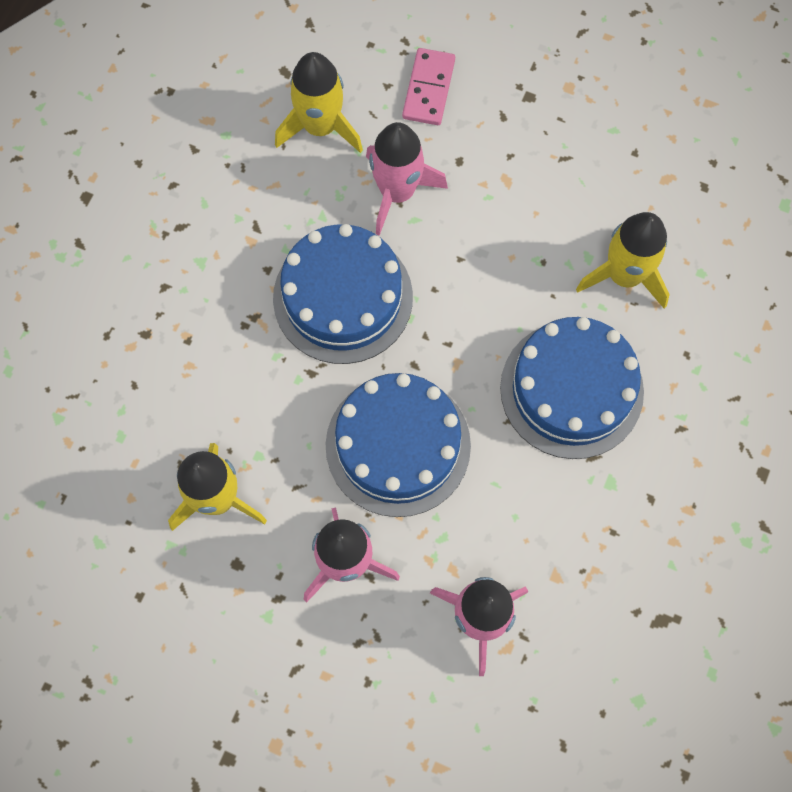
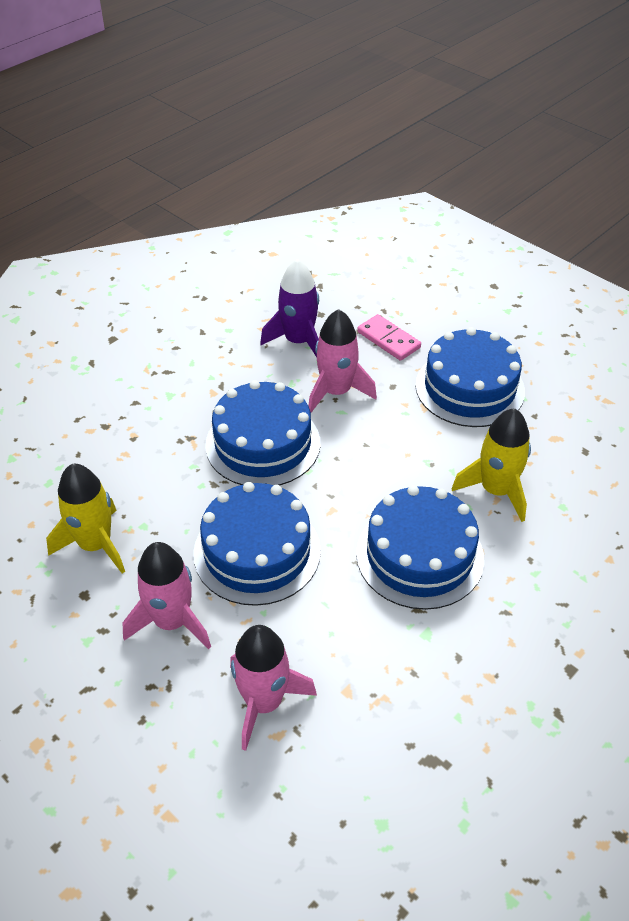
camera: 20 degrees right, 25 degrees down
(320, 126) = (298, 341): yellow rocket -> purple rocket
(428, 89) = (388, 340): pink domino -> pink domino turned 75 degrees counterclockwise
(549, 134) = (470, 388): none -> blue cake

